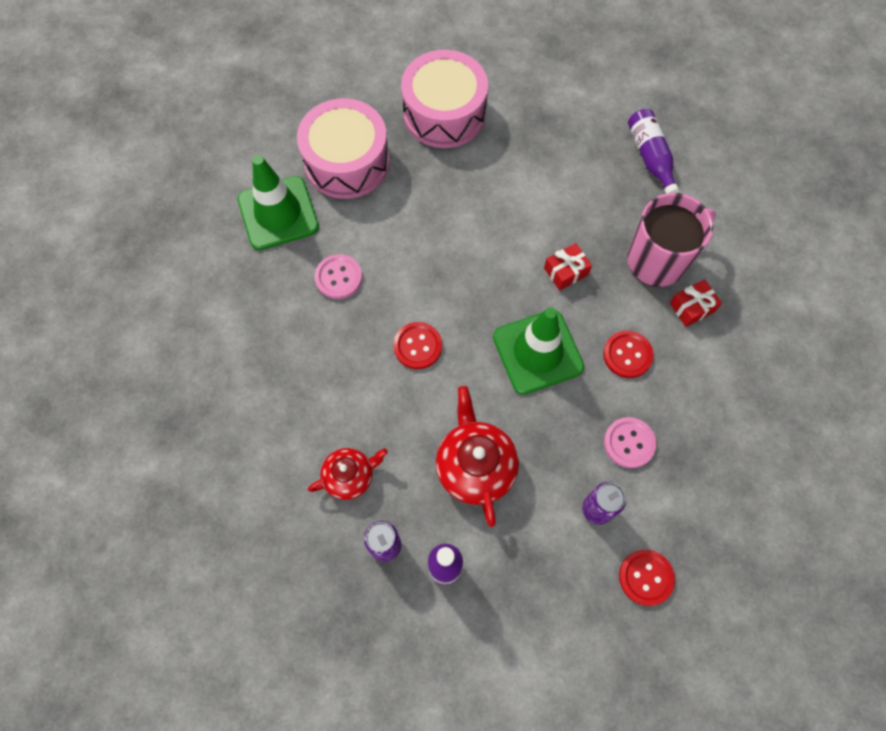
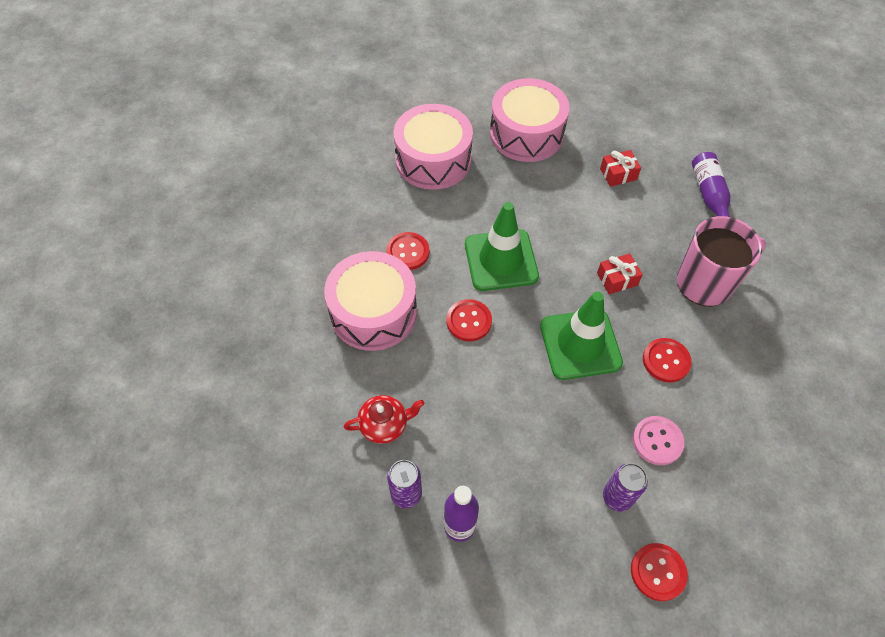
camera: 10 degrees right, 10 degrees down
(278, 213) = (365, 192): green traffic cone -> green traffic cone (501, 260)
(314, 353) = (373, 312): none -> pink drum
(338, 277) = (408, 252): pink button -> red button
(475, 466) = (505, 436): red teapot -> none
(691, 307) = (733, 329): red gift -> red gift (618, 174)

